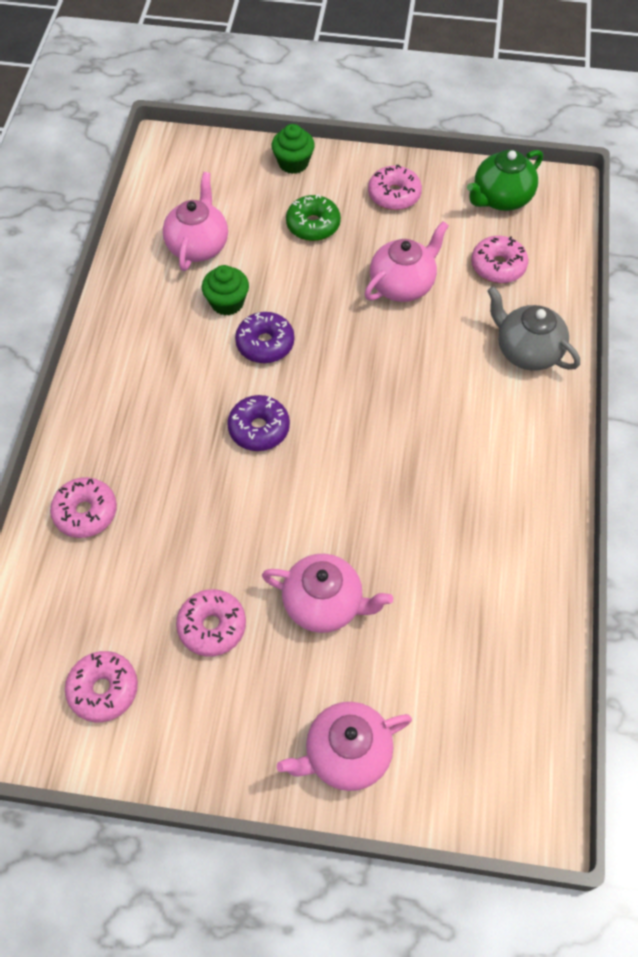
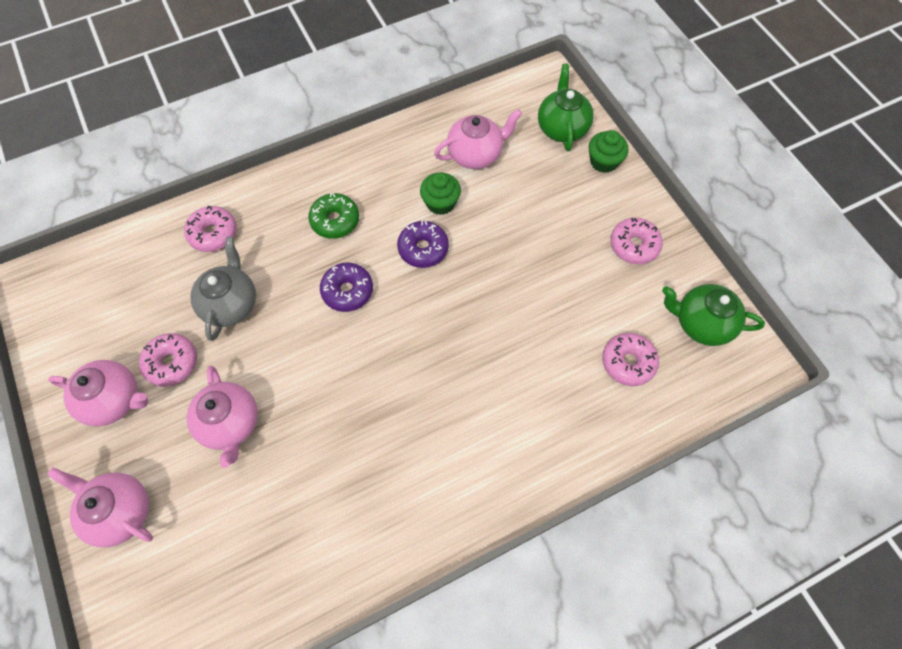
camera: 55 degrees right, 5 degrees up
(103, 690) = (91, 329): pink donut -> none
(230, 168) = (562, 128): none -> green teapot
(313, 225) = (556, 211): green donut -> green donut (335, 220)
(403, 285) = (550, 305): pink teapot -> pink teapot (114, 400)
(527, 351) = (559, 435): grey teapot -> grey teapot (231, 304)

